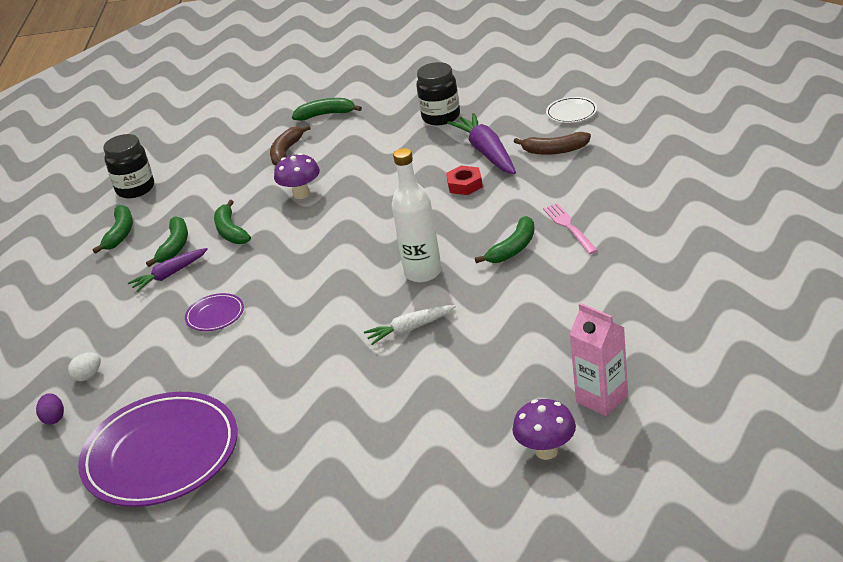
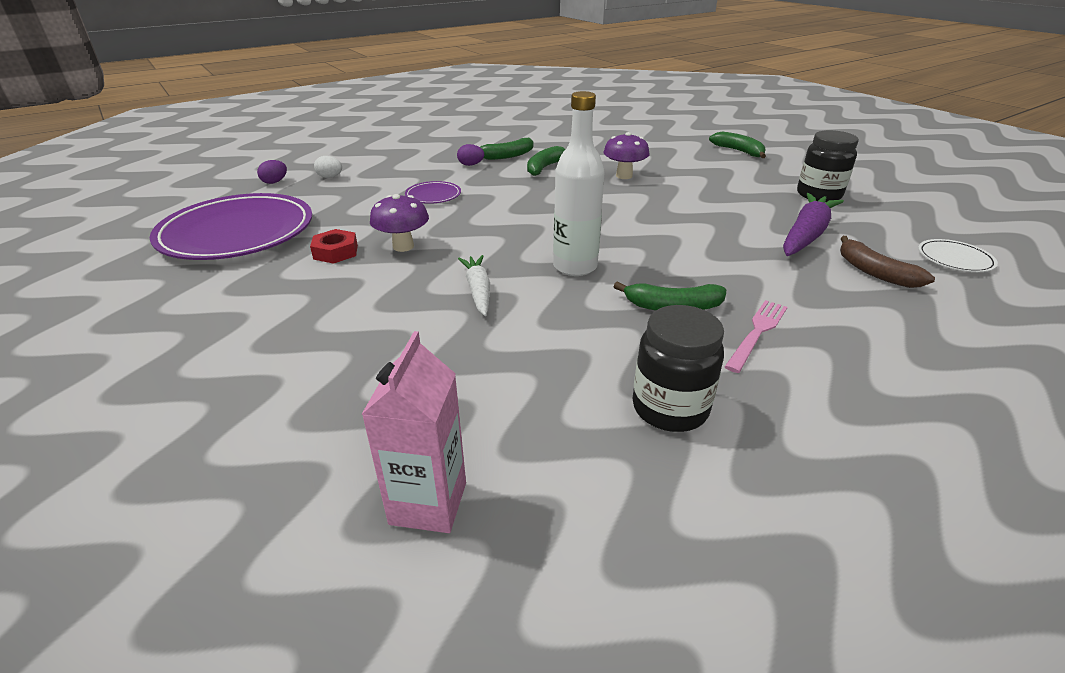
camera: 50 degrees right, 0 degrees up
(120, 234) = (504, 136): green banana -> none
(135, 189) = (559, 125): black jar -> black jar (670, 408)
(169, 275) = (471, 165): purple carrot -> purple egg
(286, 152) = (669, 154): brown banana -> none
(410, 329) = (478, 291): white carrot -> white carrot turned 45 degrees clockwise
(465, 185) = (738, 241): red nut -> red nut (335, 252)
(546, 451) = (288, 485): purple mushroom -> purple mushroom (403, 246)

